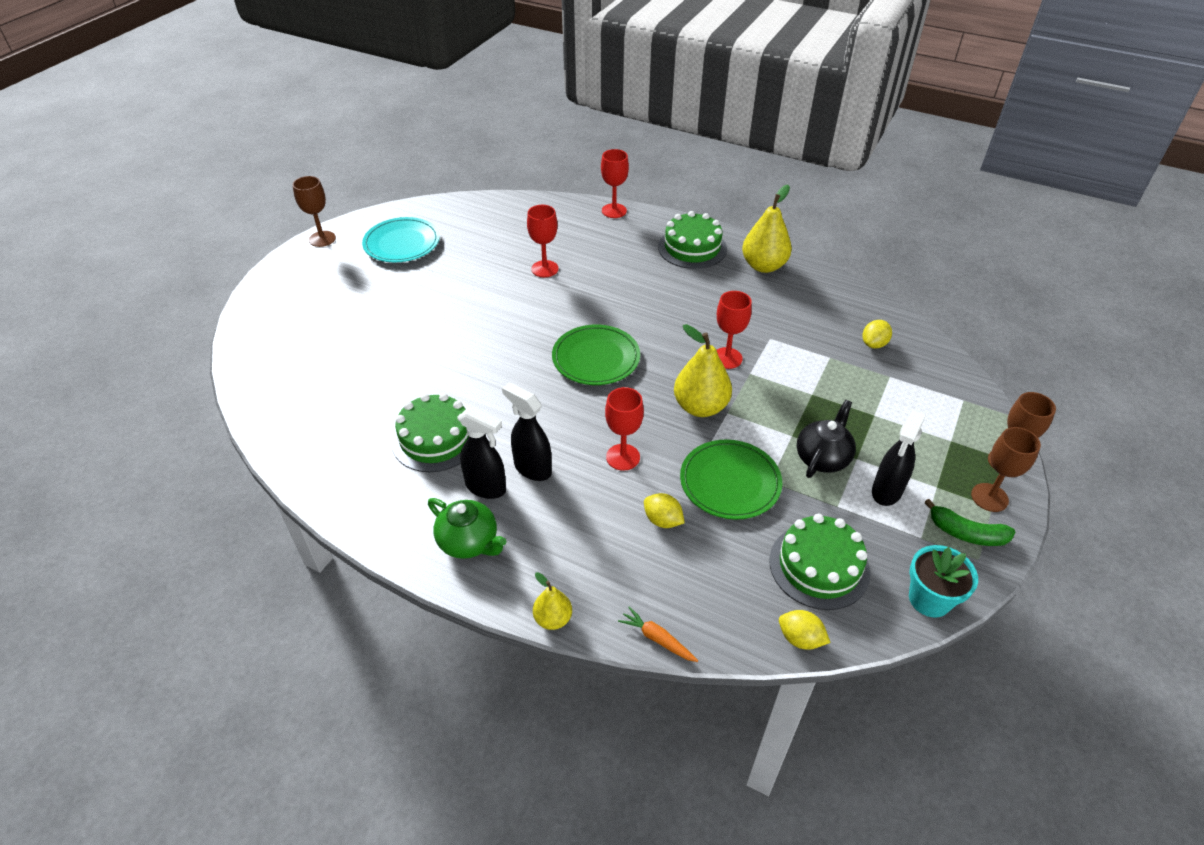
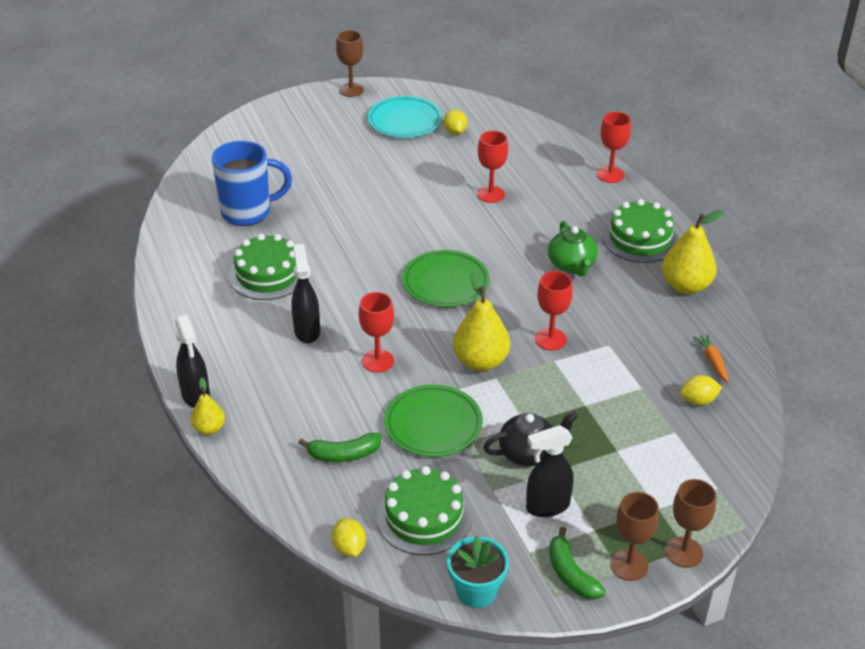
camera: 40 degrees right, 5 degrees down
(349, 392) = (248, 212): none -> blue mug
(469, 542) = (213, 351): green teapot -> green teapot (571, 265)
(486, 487) = (263, 325): black spray bottle -> black spray bottle (196, 396)
(657, 639) = (257, 483): orange carrot -> orange carrot (712, 361)
(662, 520) = (352, 418): yellow lemon -> yellow lemon (455, 132)
(695, 558) = (344, 454): none -> green banana

